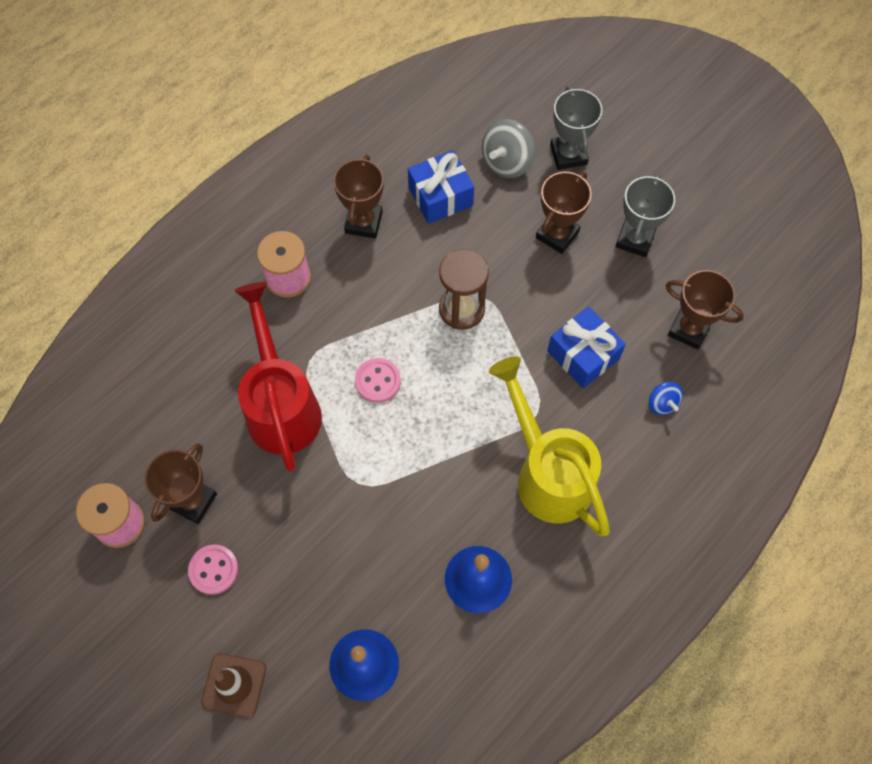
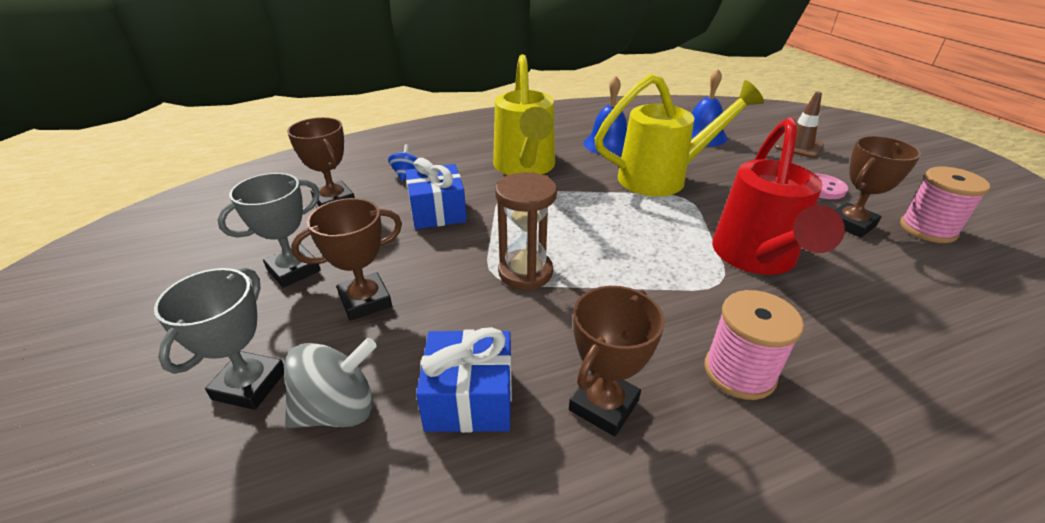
camera: 155 degrees left, 30 degrees down
(378, 381) = (645, 247): pink button -> none
(389, 518) = (663, 178): none -> yellow watering can

